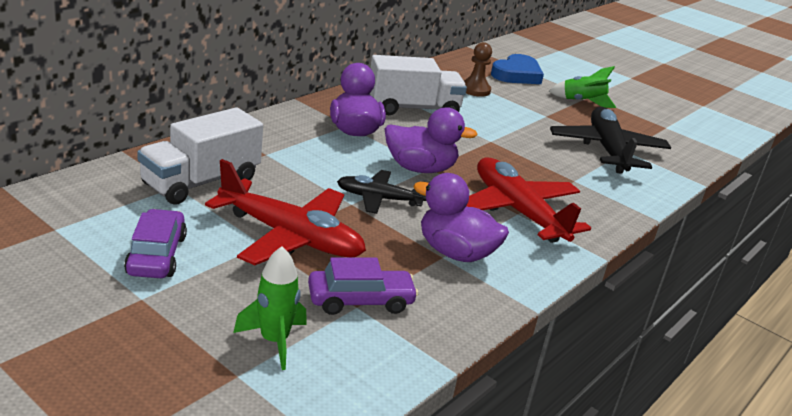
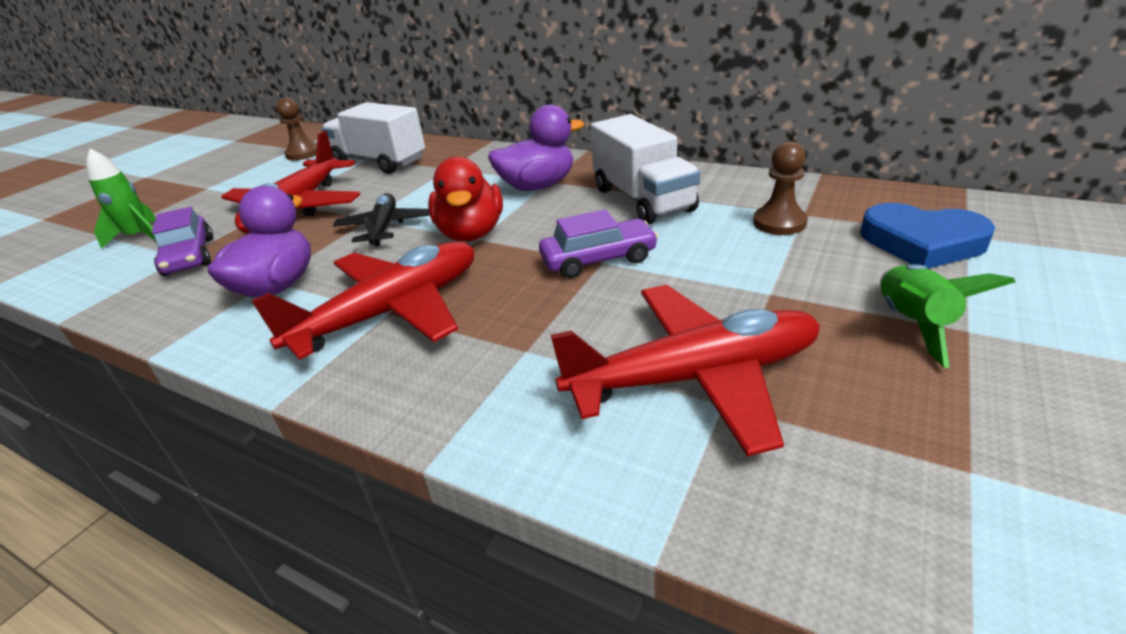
camera: 85 degrees right, 5 degrees up
(94, 223) = (303, 154): none -> brown pawn
(156, 255) = (262, 178): purple car -> purple car (598, 259)
(420, 168) = (471, 233): purple duck -> red duck
(607, 150) = (695, 377): black plane -> red plane

